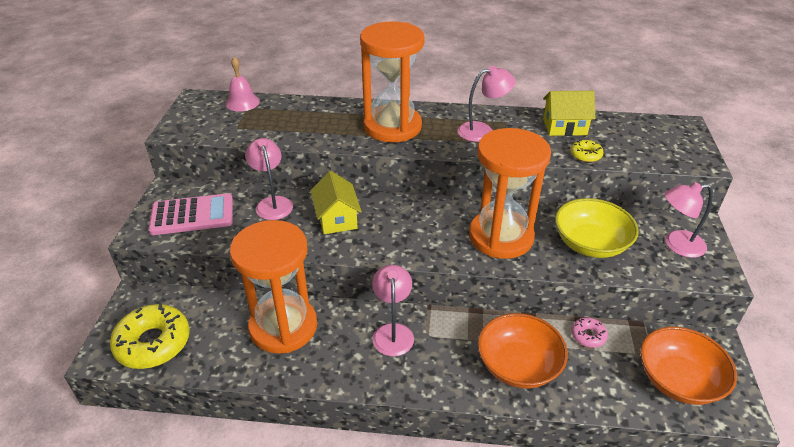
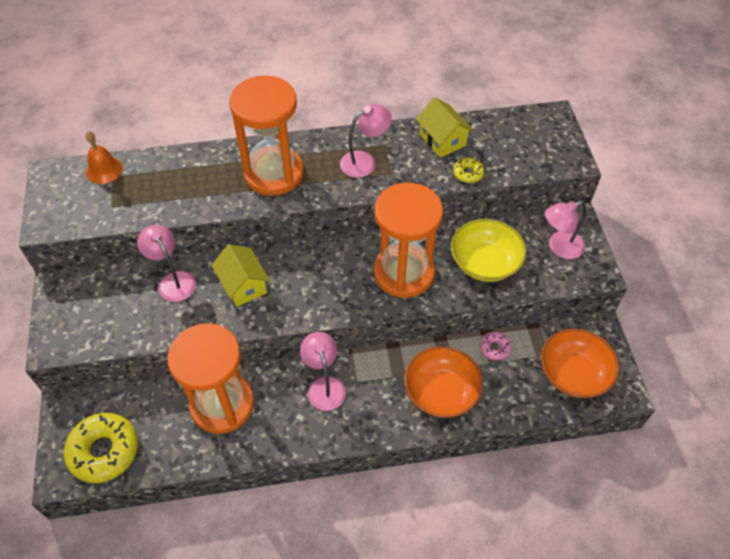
camera: 15 degrees left, 15 degrees up
(192, 215) = (96, 313): pink calculator -> none
(242, 102) = (104, 170): pink bell -> orange bell
(564, 127) = (442, 140): yellow house -> yellow house turned 75 degrees clockwise

